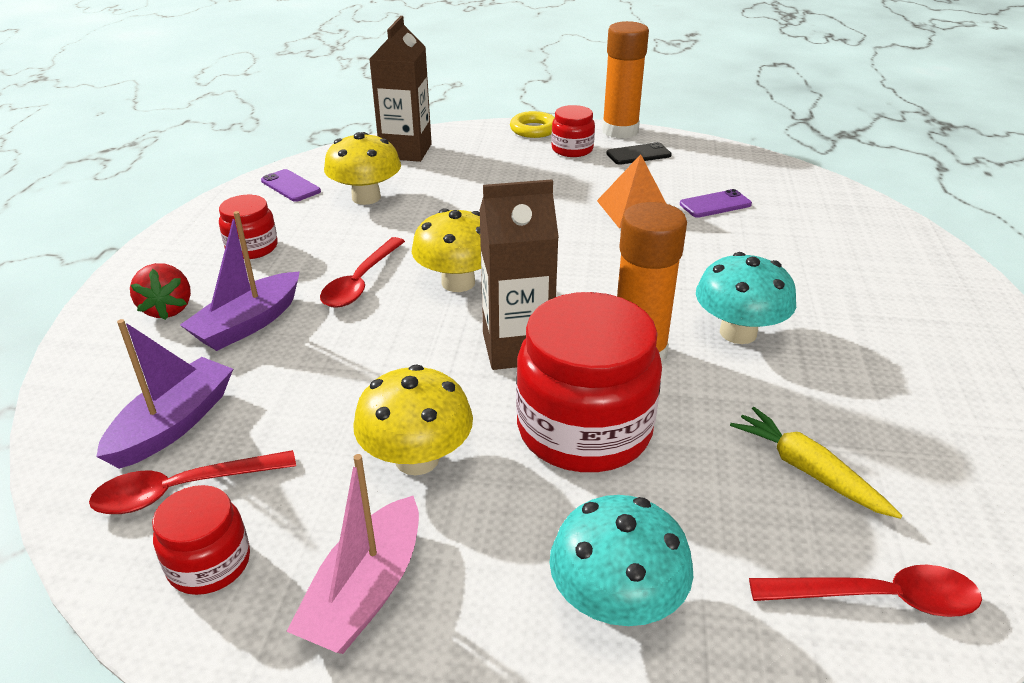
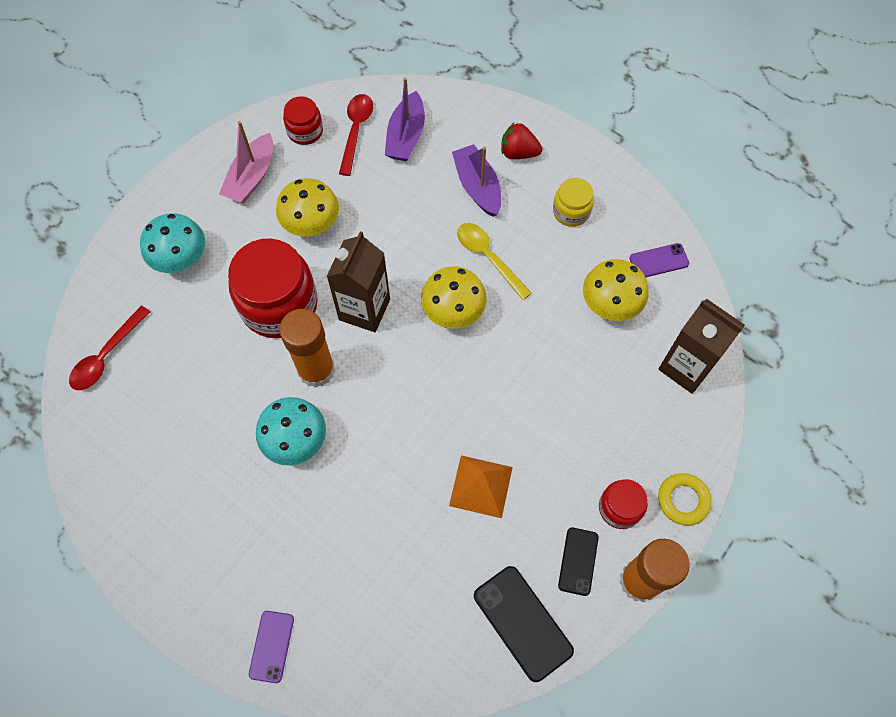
camera: 120 degrees right, 30 degrees up
(174, 424) = (406, 136): purple boat -> purple boat turned 45 degrees clockwise
(252, 247) = (571, 211): red jar -> yellow jar
(360, 282) = (488, 257): red spoon -> yellow spoon
(365, 592) = (251, 177): pink boat -> pink boat turned 120 degrees counterclockwise
(715, 204) = (452, 557): purple phone -> purple phone (271, 646)
(718, 163) = (522, 623): none -> black phone
(808, 470) = (180, 387): yellow carrot -> none

